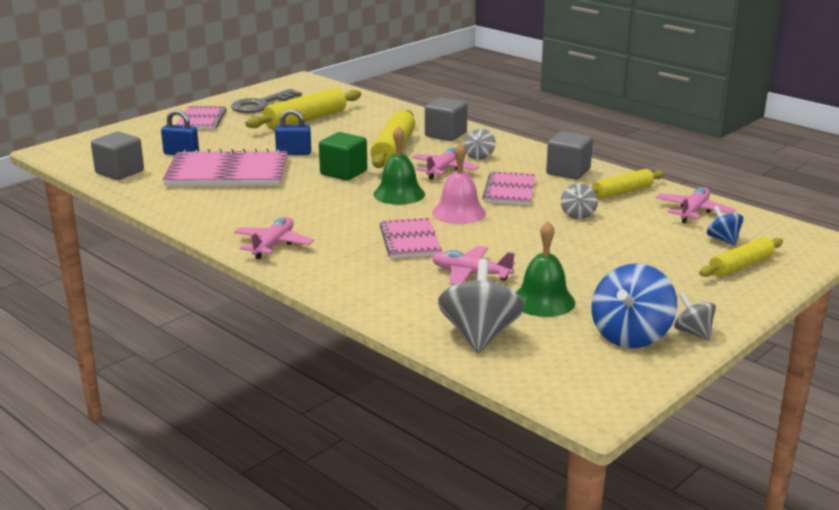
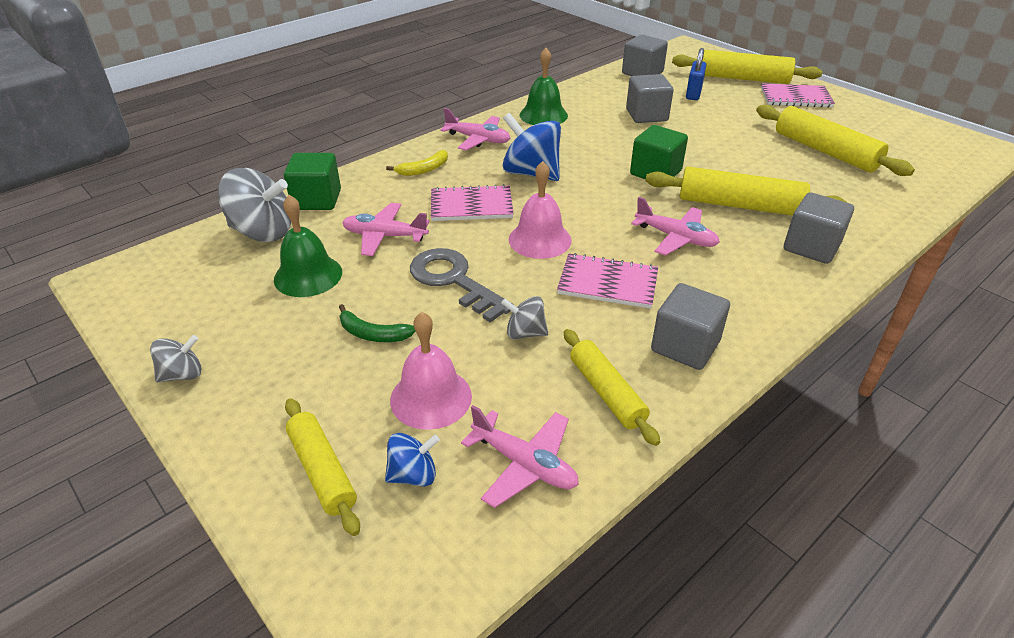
camera: 95 degrees right, 15 degrees up
(151, 134) = (742, 78): none -> yellow rolling pin
(227, 173) = (646, 115): pink notebook -> grey cube
(261, 104) = (865, 125): grey key -> grey key (453, 280)
(294, 153) = (709, 145): blue padlock -> none
(341, 267) = (424, 169): none -> yellow banana
(399, 194) = (595, 204): green bell -> green bell (543, 115)
(411, 316) = (317, 200): none -> green cube
(471, 274) = (385, 236): pink plane -> pink plane turned 105 degrees counterclockwise
(479, 156) = (730, 269): grey spinning top -> none
(605, 265) = (373, 334): none -> green banana
(631, 335) = (206, 325): blue spinning top -> blue spinning top (531, 173)
(658, 240) = (431, 397): none -> pink bell

